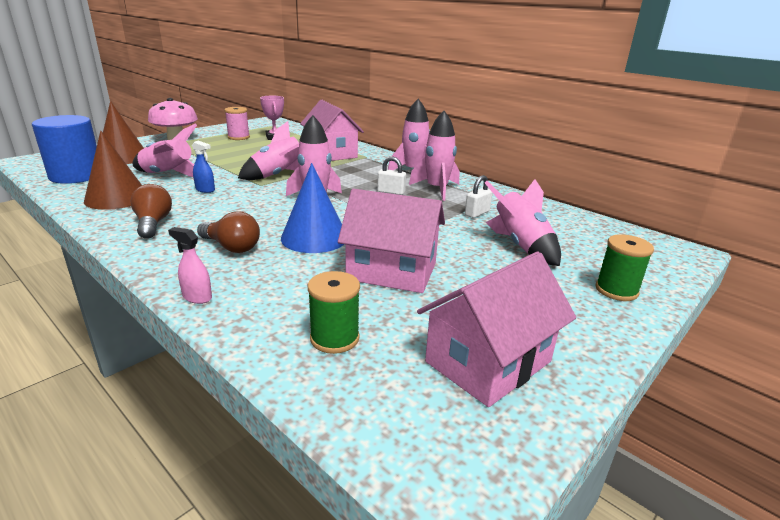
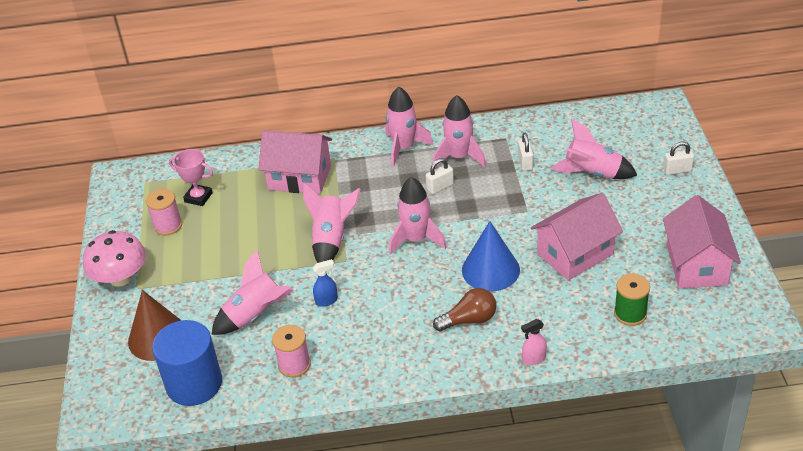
camera: 45 degrees left, 15 degrees up
(116, 198) = (294, 365): brown cone -> pink spool
(153, 224) = (382, 353): brown light bulb -> none
(616, 290) = (677, 170): green spool -> white padlock

